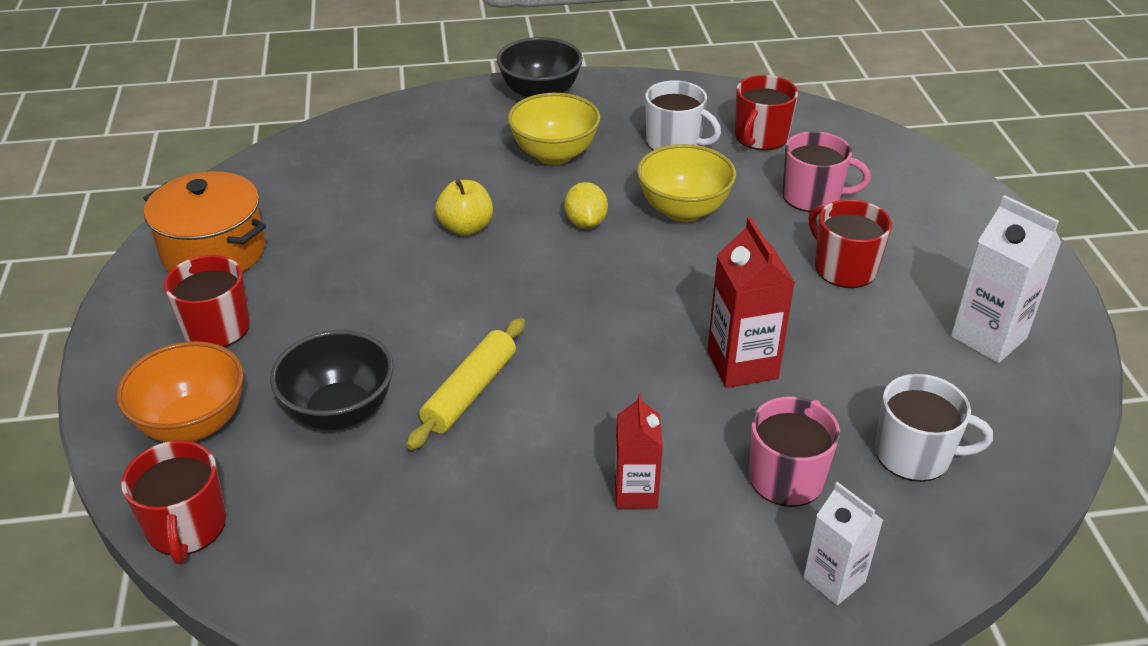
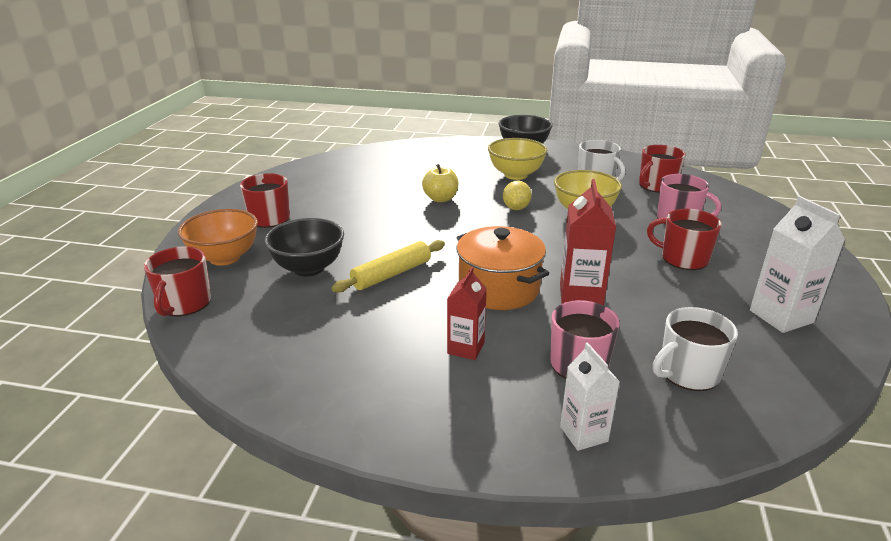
camera: 20 degrees right, 10 degrees down
(214, 252) = (293, 187): orange pot -> orange pot (498, 288)
(843, 268) = (683, 258): red mug -> red mug turned 45 degrees counterclockwise
(915, 455) = (688, 373): white mug -> white mug turned 120 degrees clockwise

